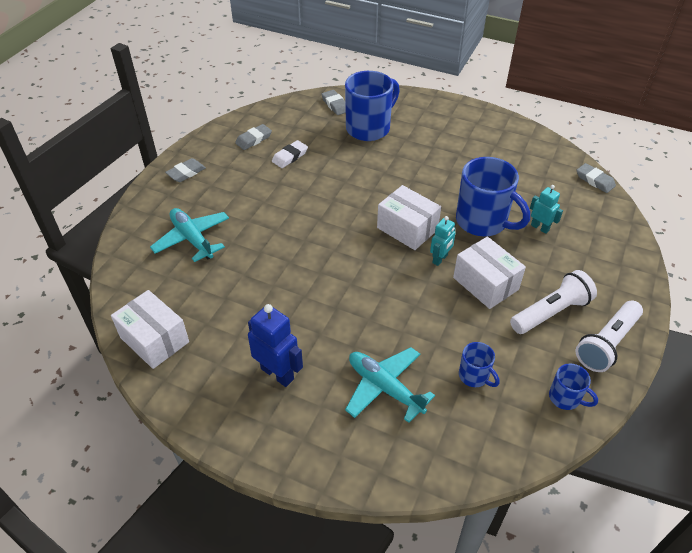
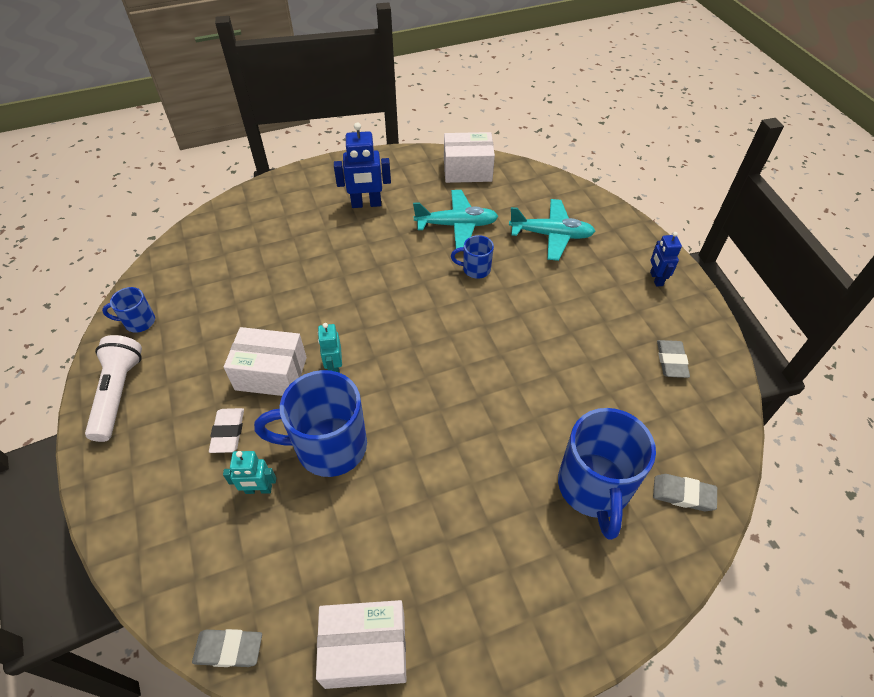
camera: 135 degrees right, 5 degrees up
(186, 173) = (656, 279): grey eraser -> blue robot
(290, 156) = (608, 369): white eraser -> white eraser (228, 432)
(384, 388) = (285, 242): turquoise plane -> turquoise plane (456, 225)
(407, 229) = (396, 377): white box -> white box (365, 650)
(474, 376) = (224, 290): blue mug -> blue mug (475, 269)
(551, 312) = (189, 388): white flashlight -> none

